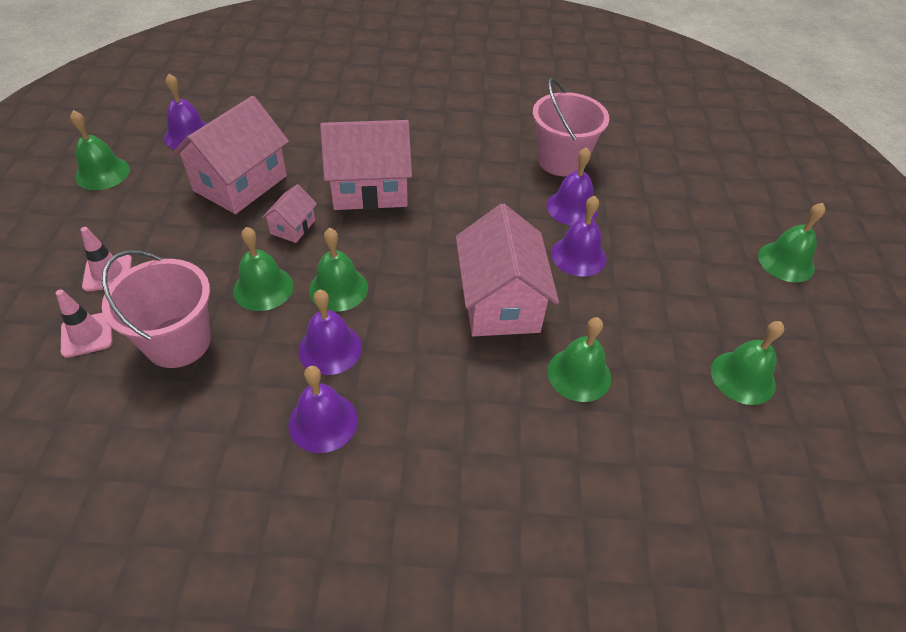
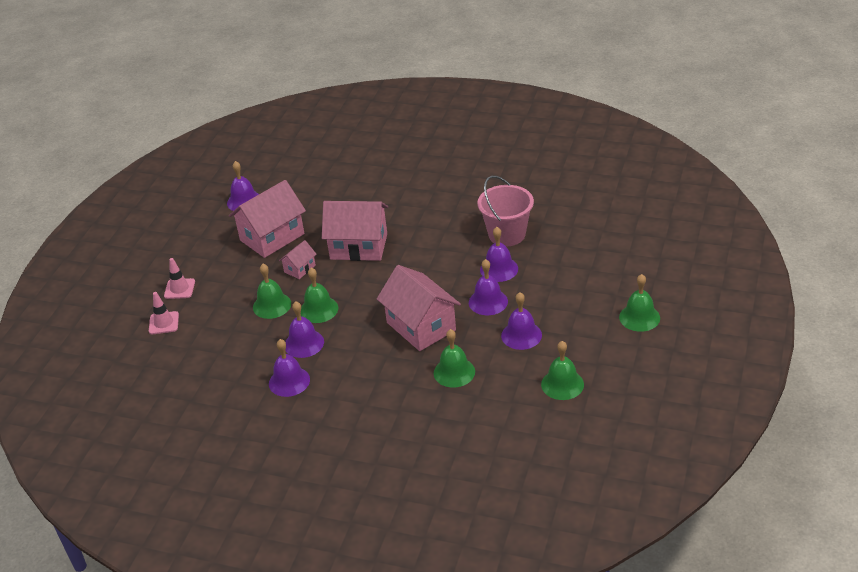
camera: 20 degrees right, 10 degrees down
(102, 173) = (184, 225): green bell -> none
(178, 342) = (215, 331): pink bucket -> none
(500, 302) = (421, 326): pink house -> pink house turned 45 degrees counterclockwise
(647, 303) = (521, 335): none -> purple bell

